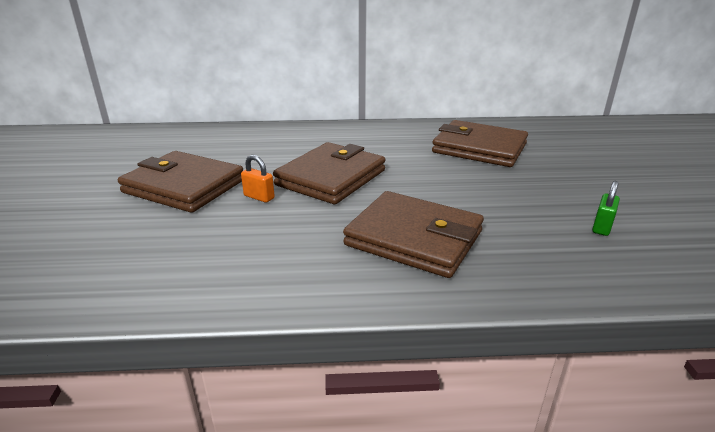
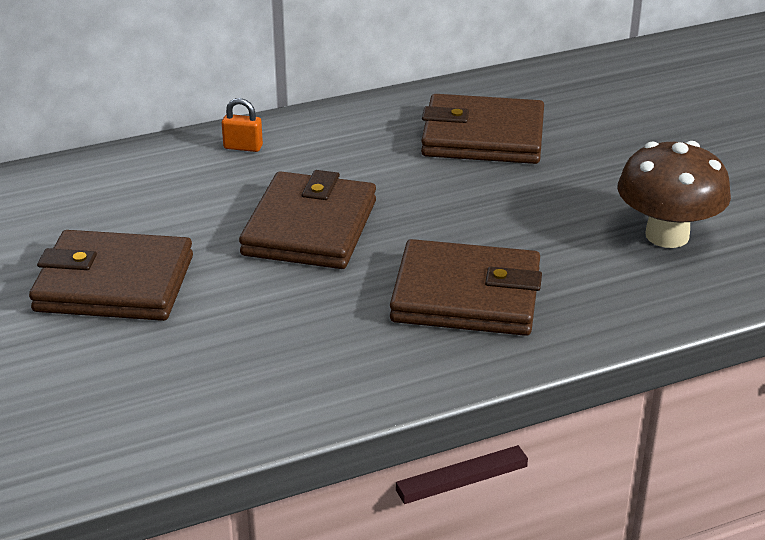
camera: 20 degrees left, 5 degrees up
(259, 197) = (235, 278): orange padlock -> orange padlock (243, 147)
(602, 227) = (667, 235): green padlock -> brown mushroom

